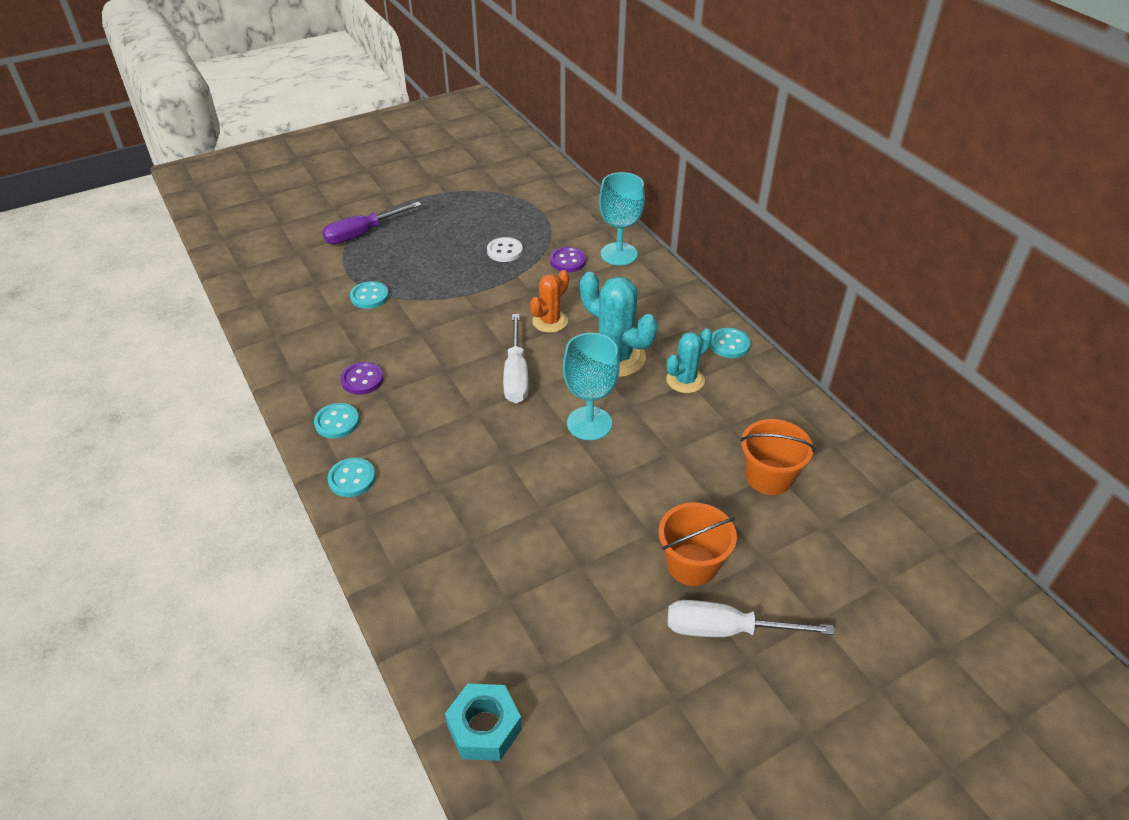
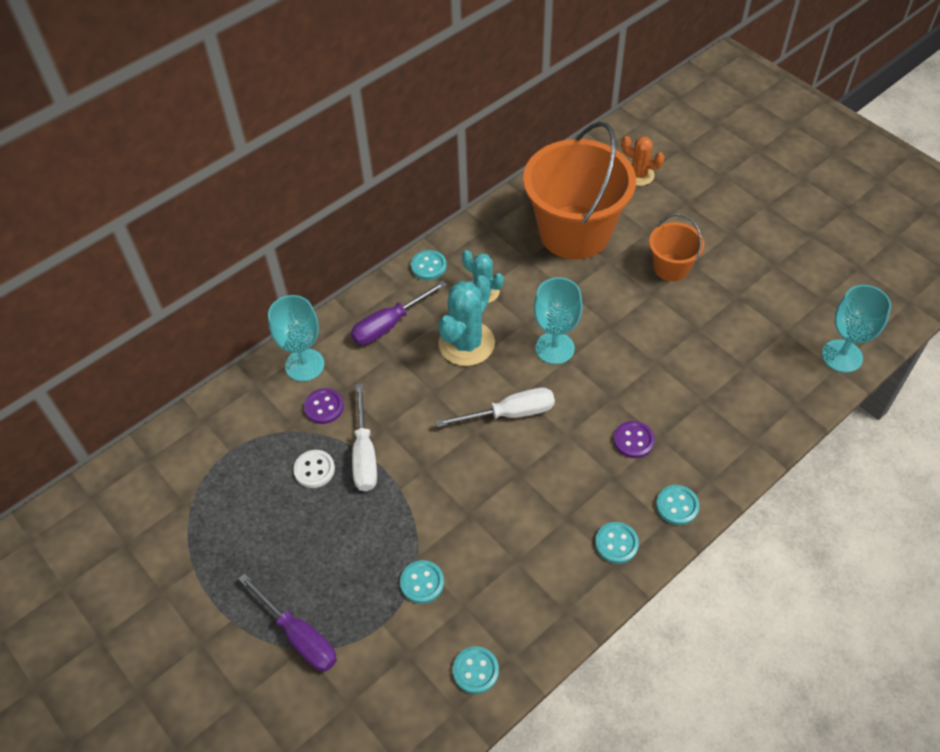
camera: 100 degrees left, 10 degrees up
(278, 315) = (475, 670): none -> turquoise button
(362, 379) = (554, 542): purple button -> purple button (633, 440)
(484, 728) = (842, 356): turquoise nut -> turquoise goblet
(550, 321) = (427, 403): orange cactus -> orange cactus (638, 175)
(654, 308) = (389, 324): none -> purple screwdriver
(726, 630) = (715, 245): white screwdriver -> white screwdriver (364, 454)
(769, 477) = (574, 232): orange bucket -> orange bucket, size x2.06

